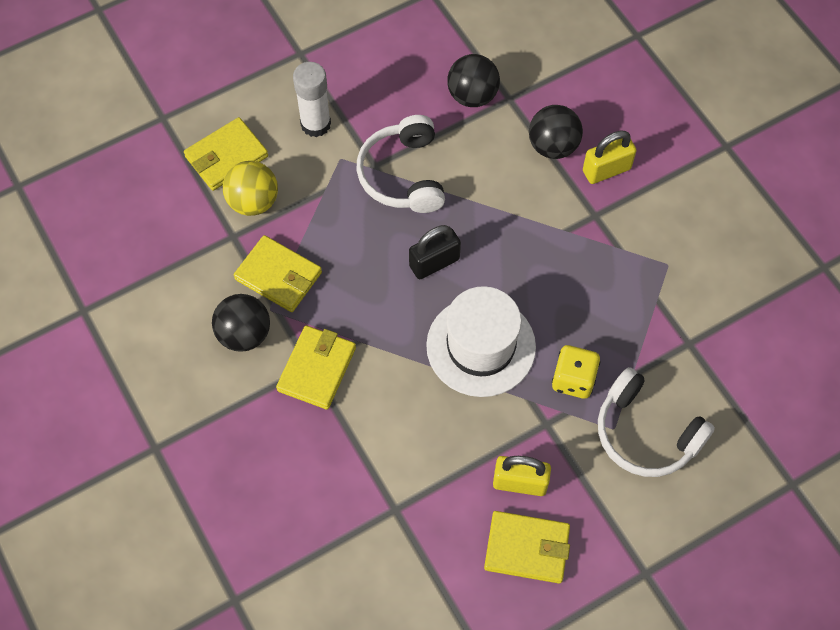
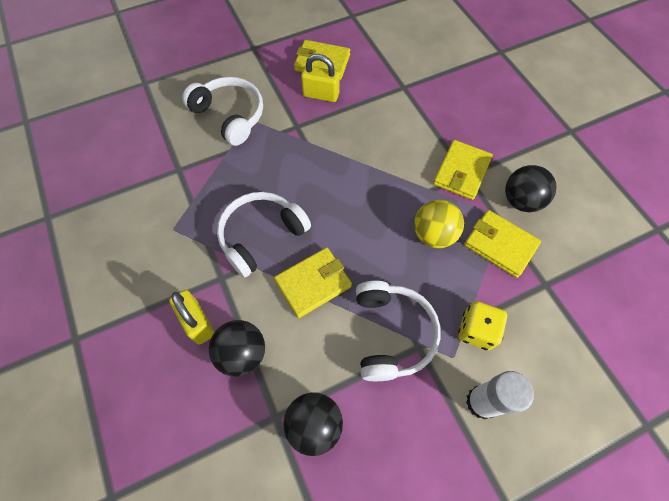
camera: 175 degrees left, 0 degrees up
(226, 157) = (568, 369): yellow wallet -> yellow wallet (313, 283)
(253, 202) = (533, 317): yellow ball -> yellow ball (433, 235)
(434, 263) = (367, 246): black padlock -> none
(481, 346) = (336, 178): white hat -> none
(561, 265) = (261, 236): none -> white headphones
(573, 380) = (271, 151): yellow dice -> yellow dice (476, 330)
(606, 170) = (197, 322): yellow padlock -> yellow padlock turned 75 degrees clockwise

